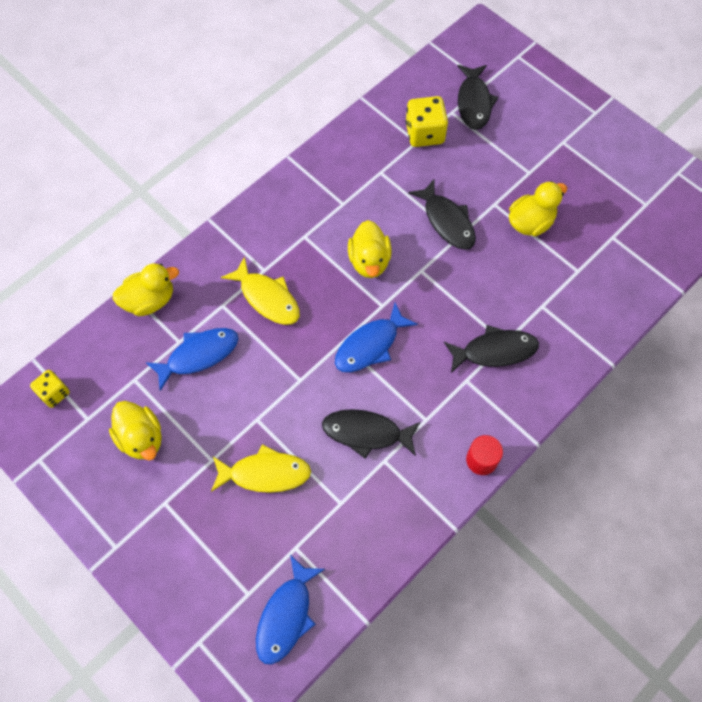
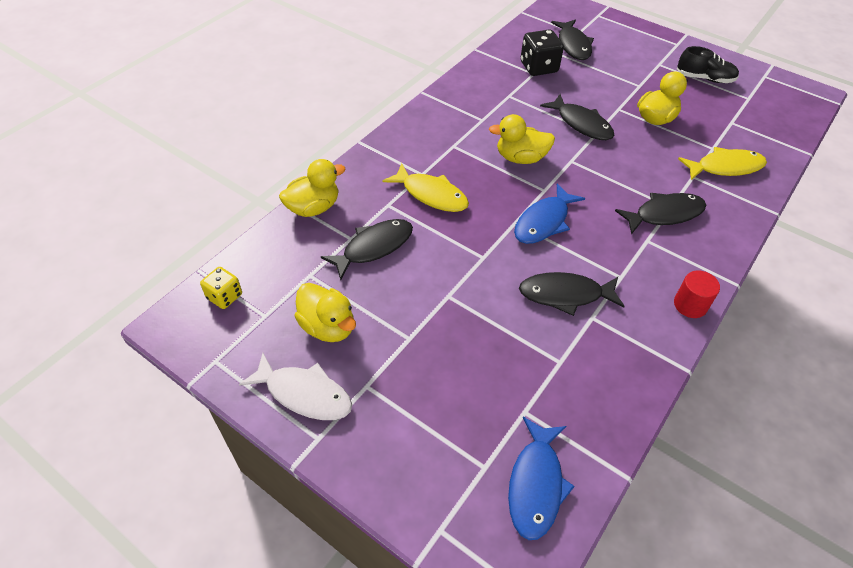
camera: 10 degrees left, 15 degrees down
(110, 503) = (304, 394): none -> white fish
(198, 355) = (374, 247): blue fish -> black fish
(265, 473) = (471, 344): yellow fish -> yellow fish (725, 167)
(369, 261) = (520, 158): yellow duck -> yellow duck turned 105 degrees clockwise
(424, 133) = (539, 67): yellow dice -> black dice
(607, 169) = (704, 78): none -> black shoe

